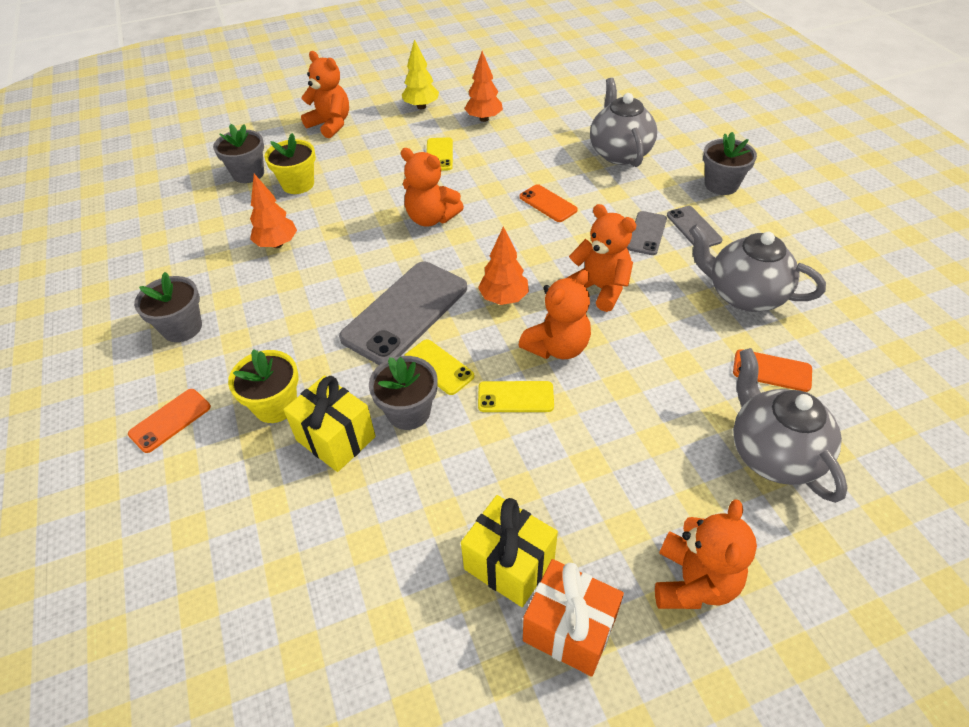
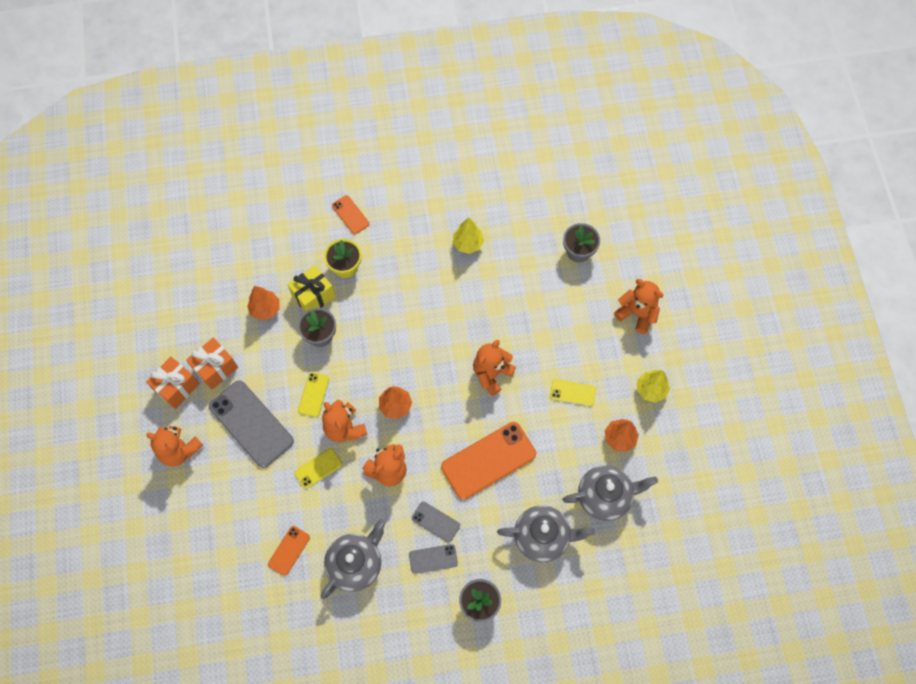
camera: 100 degrees right, 20 degrees up
(182, 328) = (421, 216): grey flower pot -> none
(234, 270) = (468, 243): none -> yellow tree
(277, 244) = (488, 270): orange tree -> orange tree (265, 309)
(298, 184) = (556, 285): yellow flower pot -> none
(330, 125) = (636, 313): orange teddy bear -> orange teddy bear turned 105 degrees counterclockwise
(405, 312) = (399, 343): grey phone -> grey phone (251, 424)
(438, 367) = (348, 356): yellow phone -> yellow phone (318, 468)
(509, 564) = (216, 368): yellow gift -> orange gift
(548, 203) = (488, 460): orange phone -> orange phone, size x2.00
(772, 453) = (234, 522): grey teapot -> grey teapot (605, 496)

